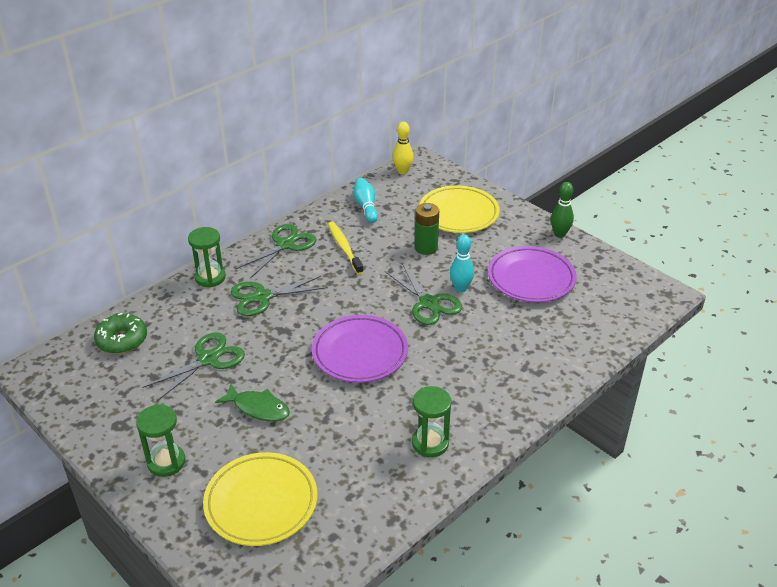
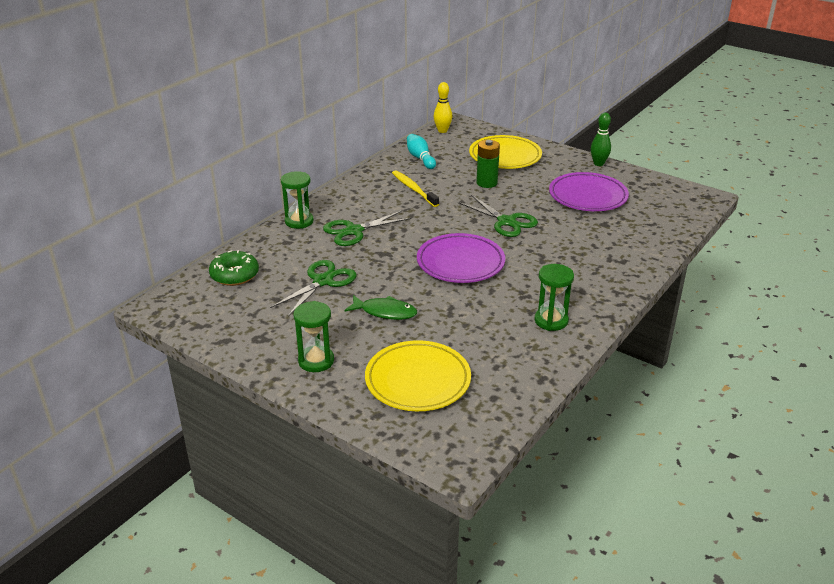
camera: 10 degrees left, 5 degrees down
(285, 245) = (358, 191): green scissors -> none
(460, 288) = (530, 209): turquoise bowling pin -> none

